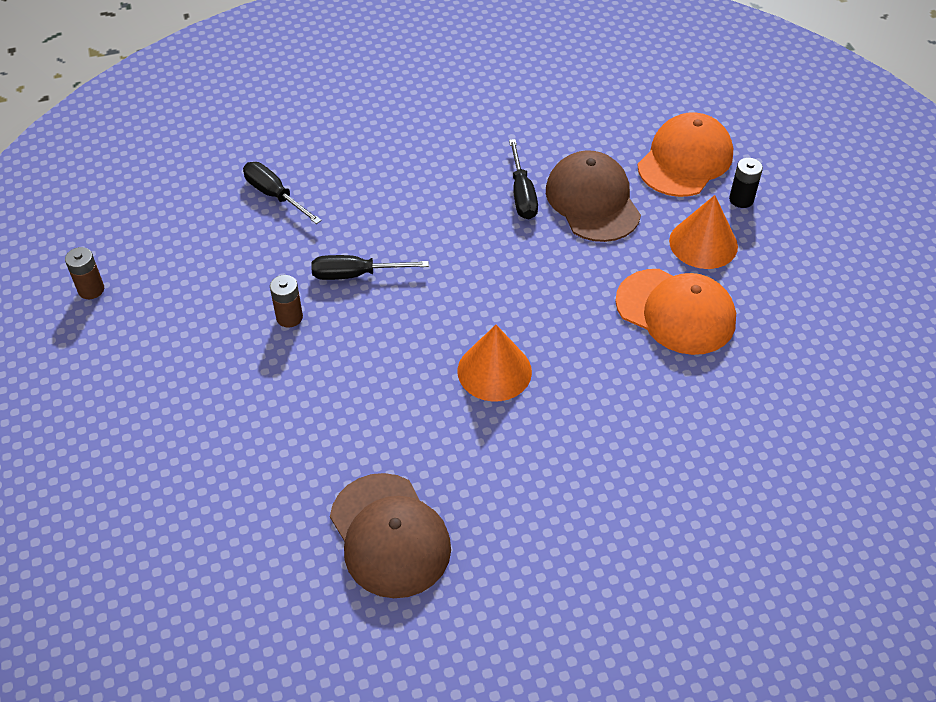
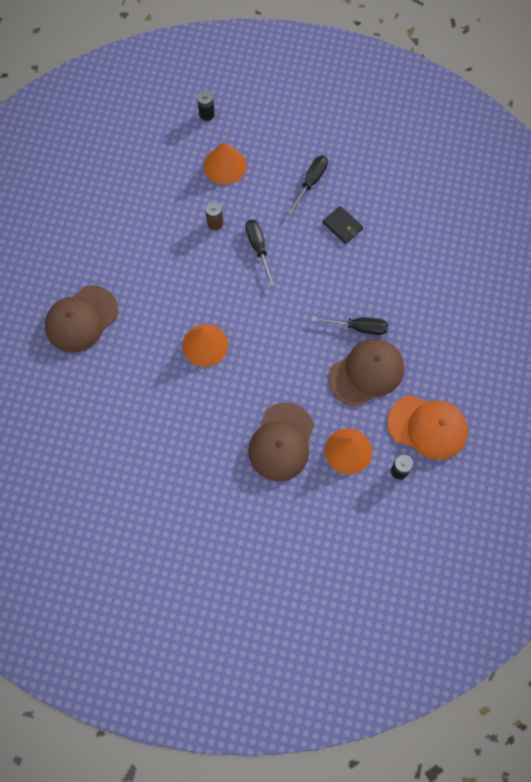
camera: 75 degrees right, 20 degrees up
(91, 289) = (206, 114): brown battery -> black battery
(195, 285) = (225, 165): none -> orange cone
(360, 177) = (342, 226): none -> black wallet
(522, 194) = (358, 327): black screwdriver -> black screwdriver turned 150 degrees counterclockwise
(675, 312) = (281, 442): orange cap -> brown cap

